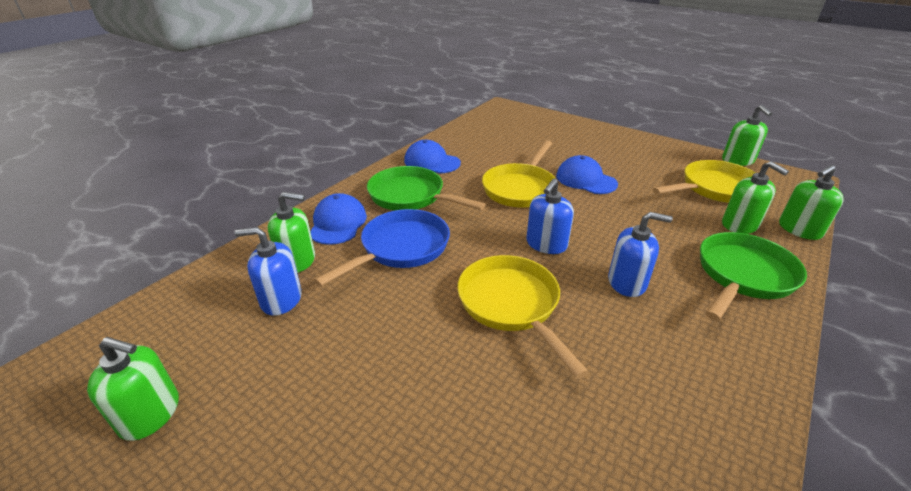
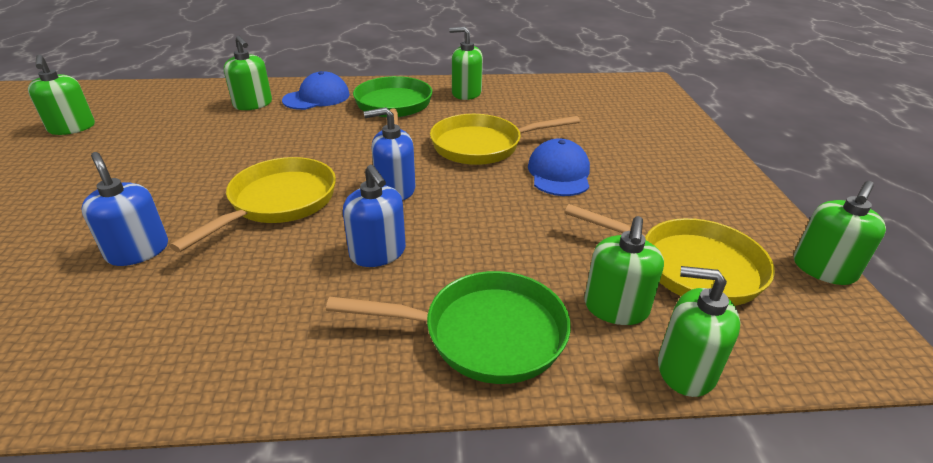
camera: 50 degrees right, 0 degrees up
(281, 299) = (203, 117): blue soap dispenser -> blue soap dispenser (138, 251)
(401, 248) = (310, 131): blue pan -> none
(431, 162) = (466, 93): blue cap -> green soap dispenser

